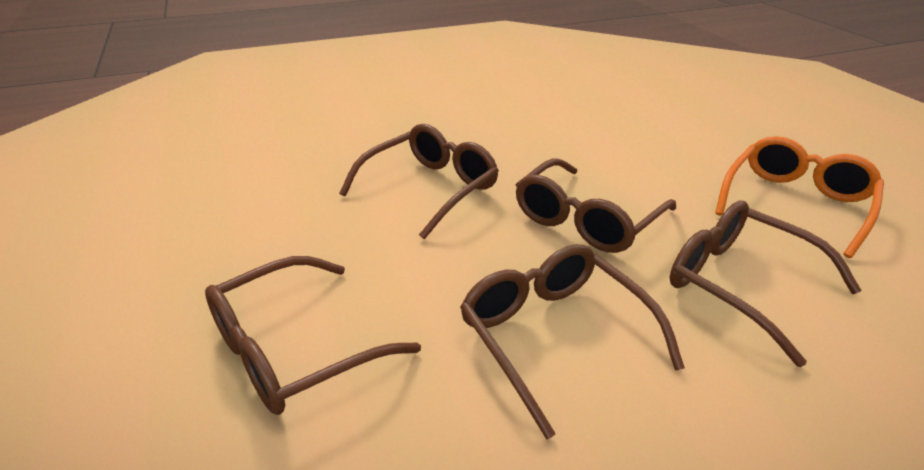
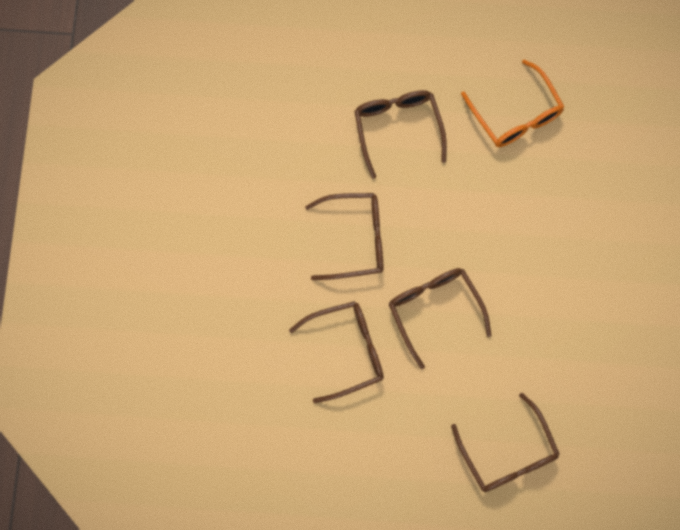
camera: 115 degrees right, 40 degrees up
(430, 189) = (508, 236): brown glasses -> brown glasses (508, 453)
(795, 203) = (395, 449): orange glasses -> orange glasses (516, 114)

